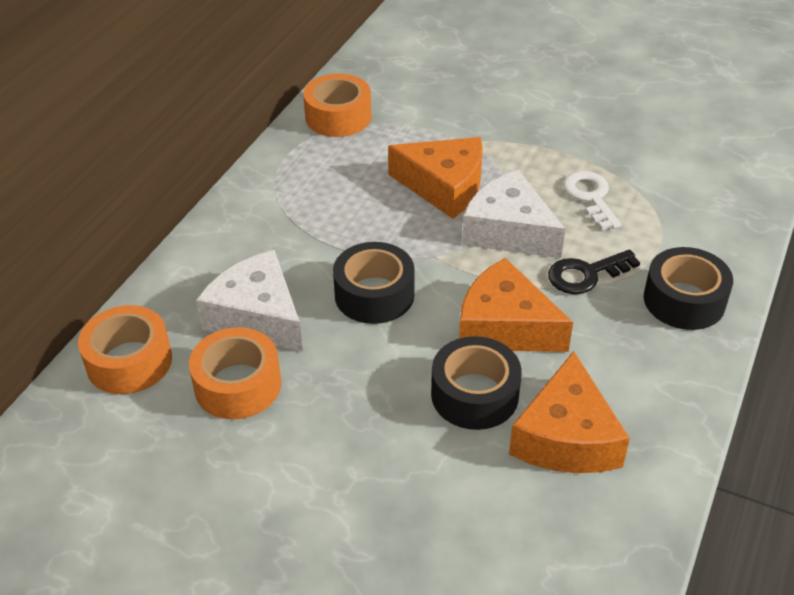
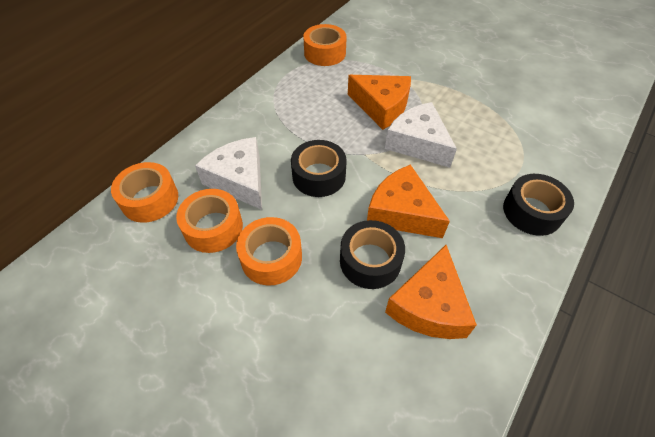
camera: 10 degrees right, 10 degrees up
(334, 411) = (271, 257): none -> orange tape
(585, 274) = (465, 182): black key -> none
(590, 197) = (478, 126): white key -> none

